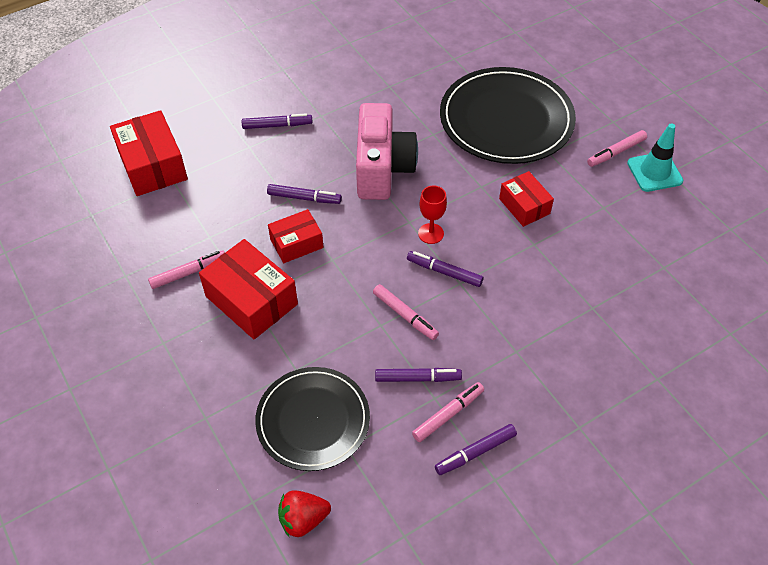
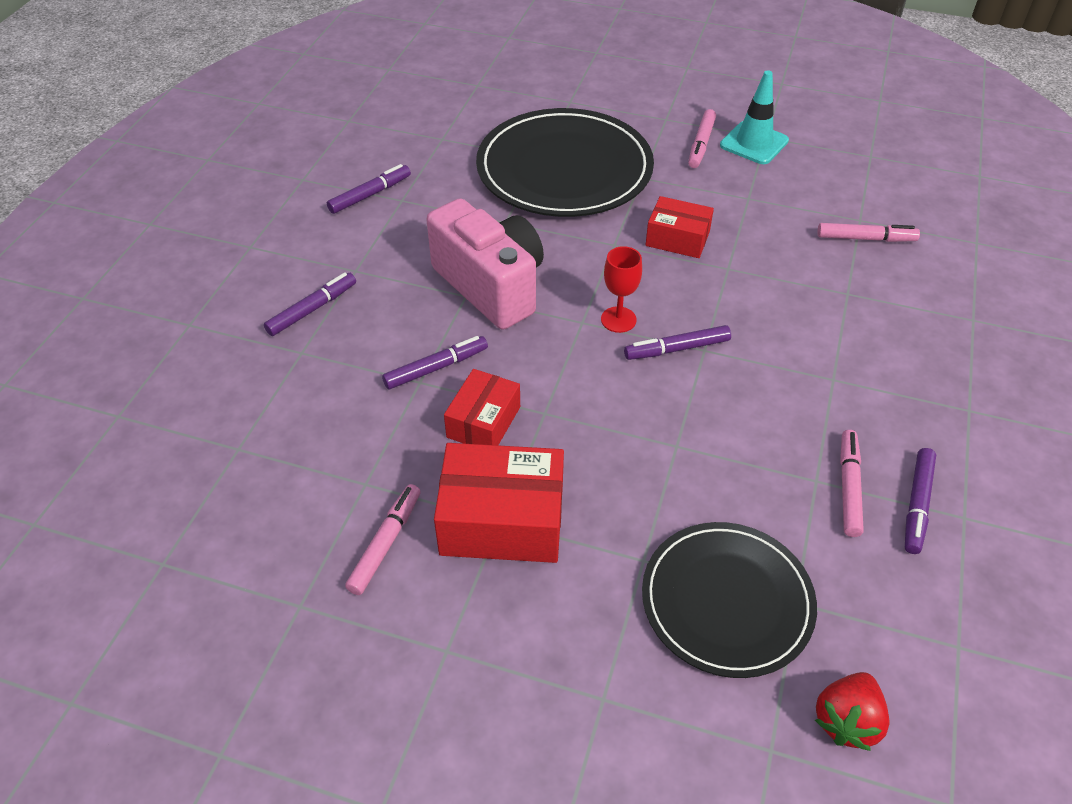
camera: 40 degrees left, 5 degrees down
(153, 165) = (190, 448): red box -> none
(405, 315) = (689, 418): pink marker -> pink marker (865, 238)
(417, 378) = (777, 473): purple marker -> purple marker (370, 195)

